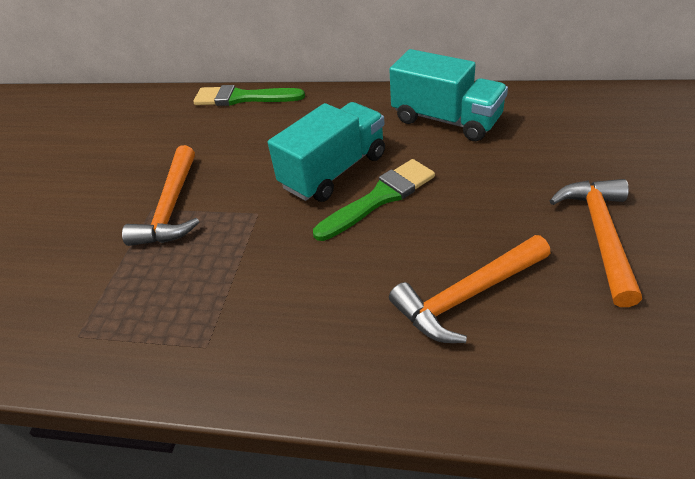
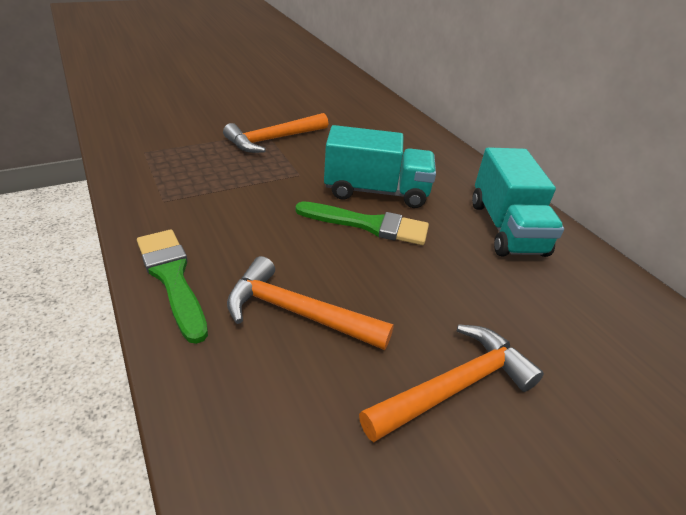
camera: 45 degrees right, 5 degrees down
(243, 98) = (411, 123): green brush -> green brush (172, 278)

